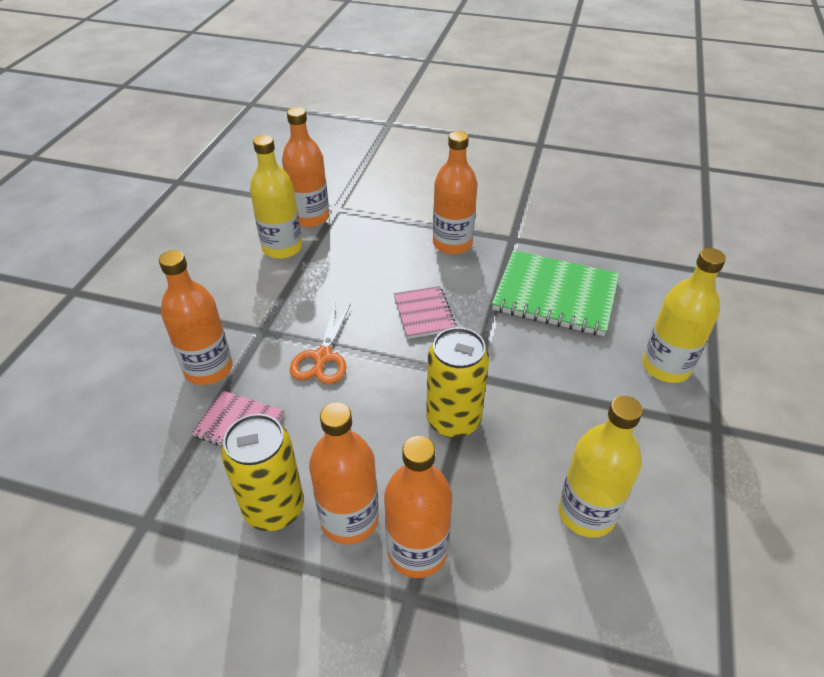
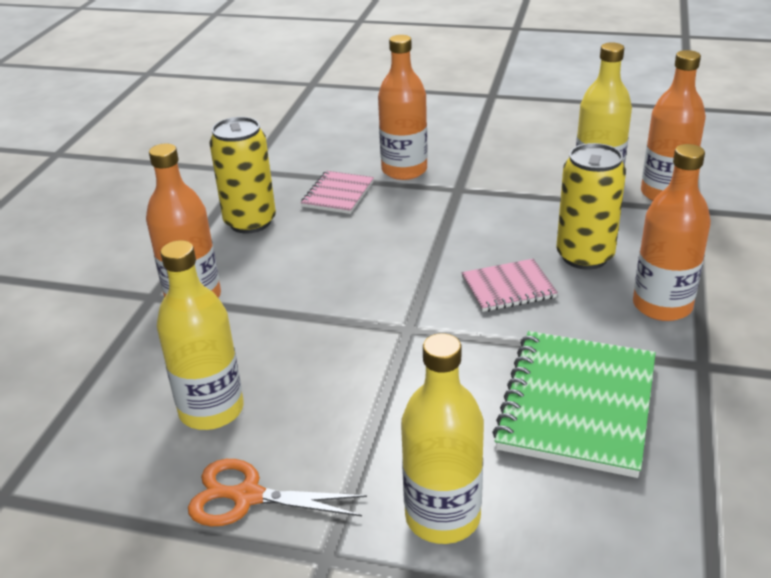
camera: 90 degrees right, 10 degrees down
(323, 357) = (427, 227): orange scissors -> orange scissors (248, 496)
(349, 519) = (232, 259): orange bottle -> none
(453, 420) = (342, 314): yellow can -> yellow can (584, 256)

